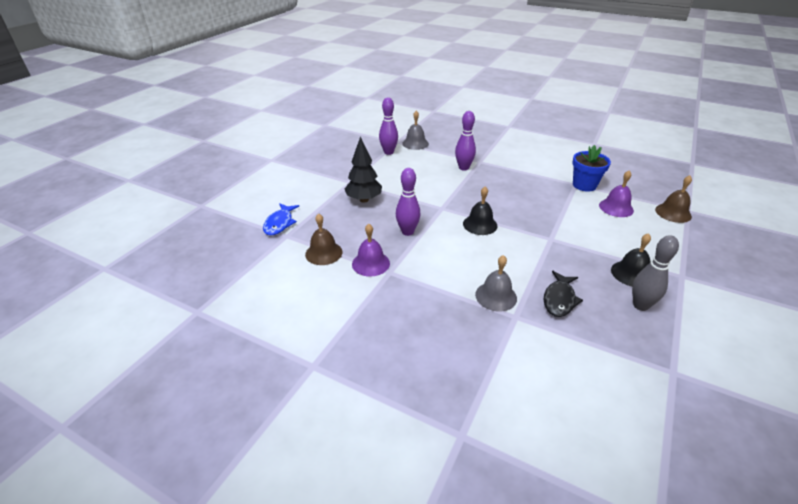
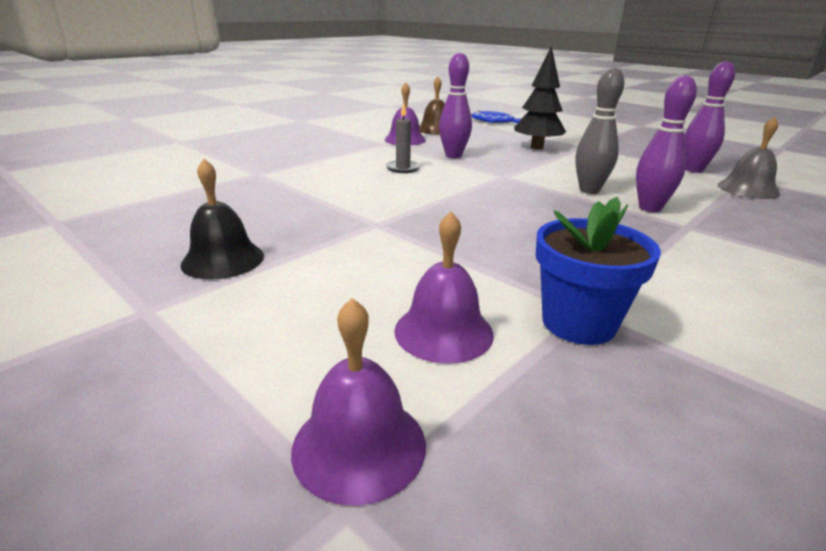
camera: 105 degrees right, 10 degrees down
(453, 249) = (403, 168): none -> grey candle
(480, 224) = (448, 188): black bell -> none
(496, 296) = (298, 172): grey bell -> none
(559, 299) = (249, 197): black fish -> none
(640, 305) = (160, 241): grey bowling pin -> grey bowling pin (589, 190)
(673, 213) = (359, 445): brown bell -> purple bell

